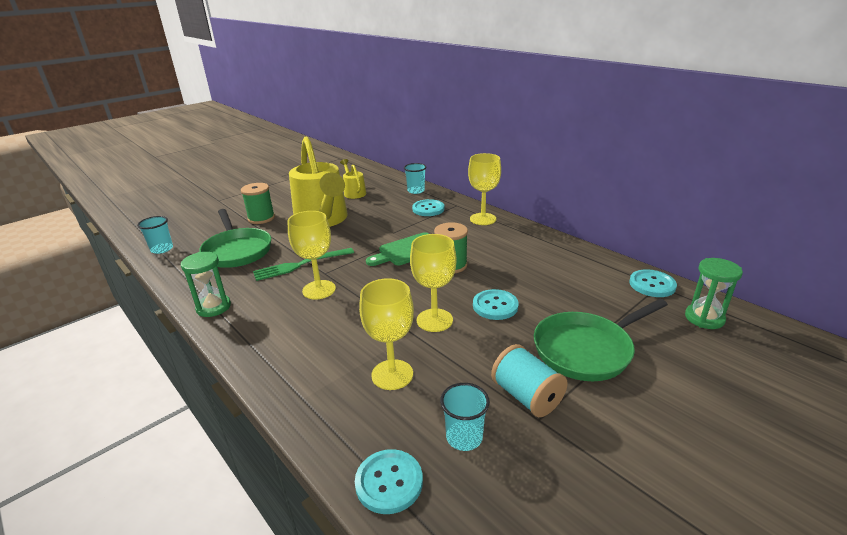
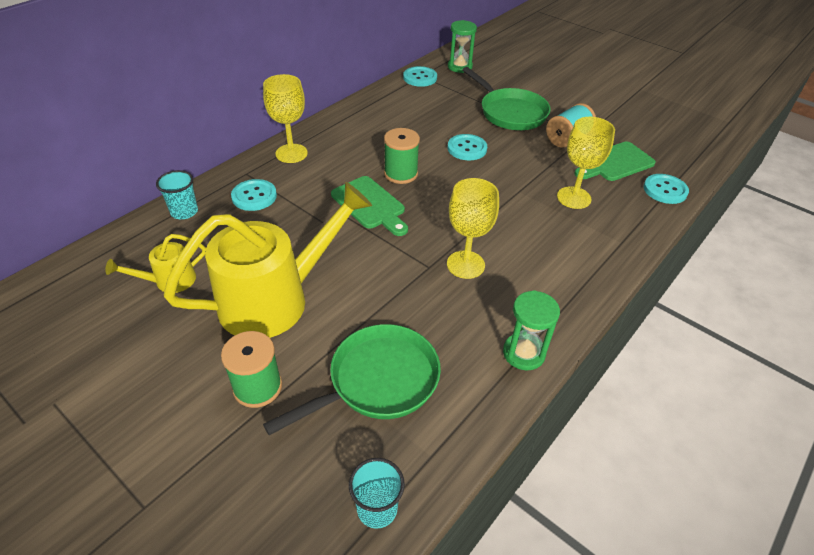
camera: 100 degrees left, 15 degrees up
(300, 265) = (413, 294): green fork -> none
(434, 320) = (497, 180): yellow goblet -> none
(464, 437) = (615, 163): turquoise cup -> green cutting board

